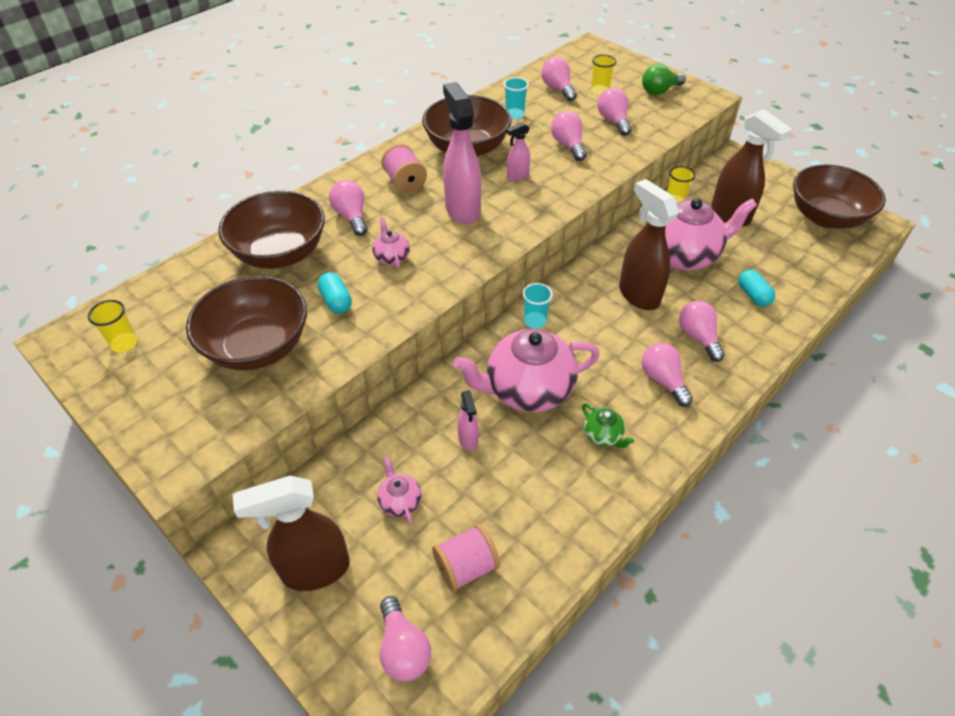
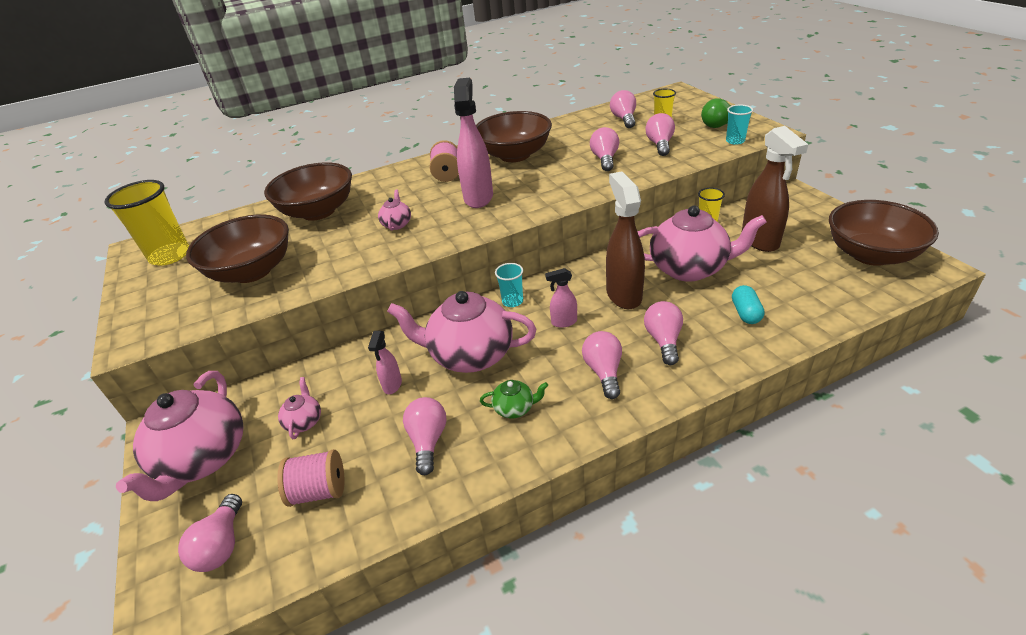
camera: 25 degrees right, 10 degrees down
(124, 343) = (170, 255): yellow cup -> yellow cup, size x1.93
(315, 570) = (203, 459): brown spray bottle -> pink teapot
(336, 301) = (332, 249): turquoise capsule -> none
(351, 217) = (388, 193): pink light bulb -> pink light bulb (428, 441)
(514, 114) = (572, 135): turquoise cup -> turquoise cup (735, 141)
(517, 176) = (543, 178): pink spray bottle -> pink spray bottle (563, 322)
(603, 435) = (514, 408): green teapot -> green teapot turned 75 degrees counterclockwise

